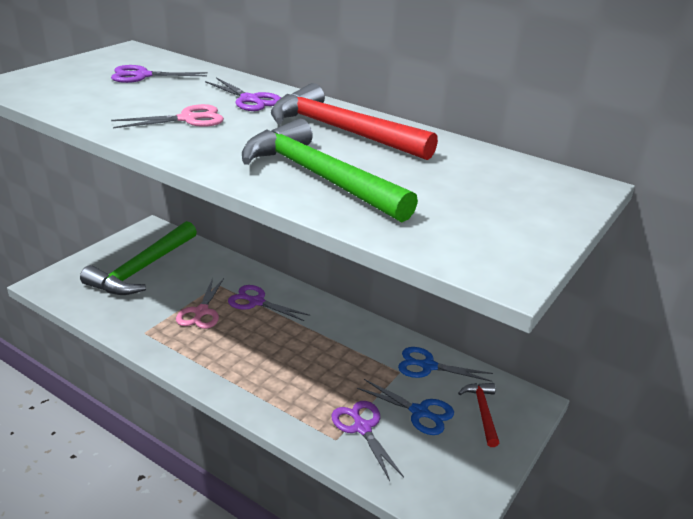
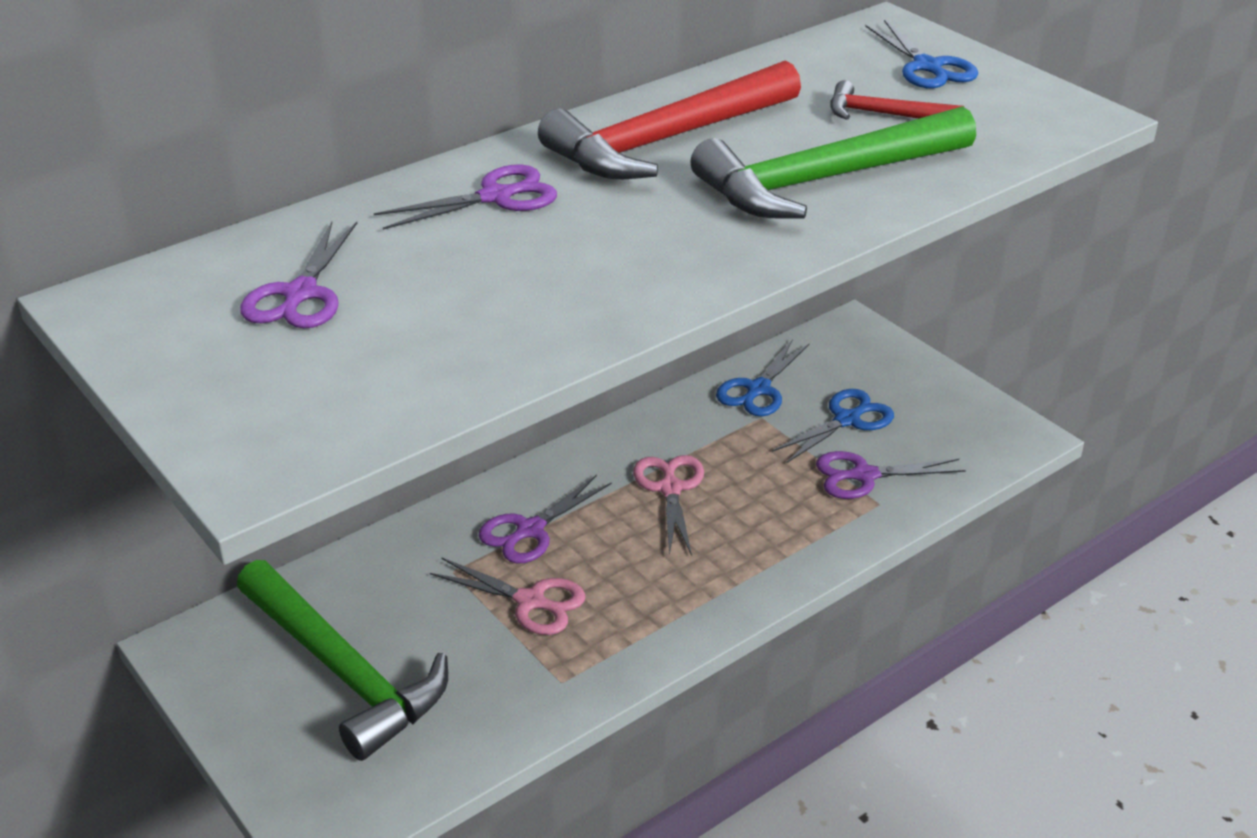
camera: 70 degrees left, 5 degrees up
(188, 119) = (564, 261): pink scissors -> pink scissors (670, 488)
(482, 412) = (860, 369): red hammer -> red hammer (884, 115)
(529, 204) = (927, 67): none -> blue scissors

